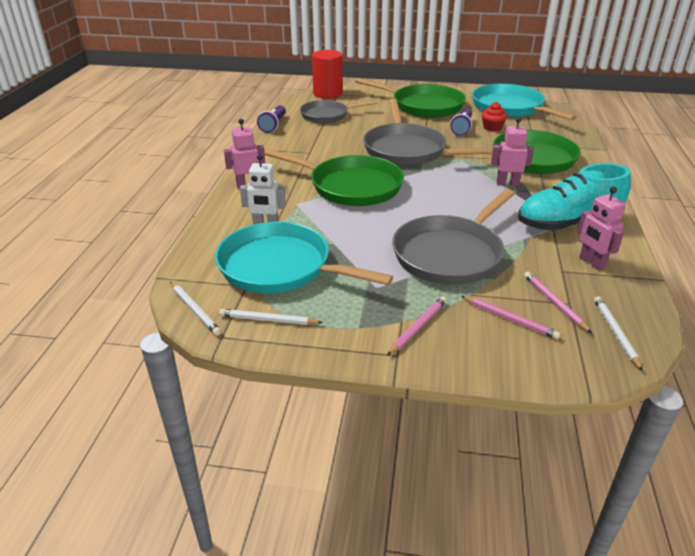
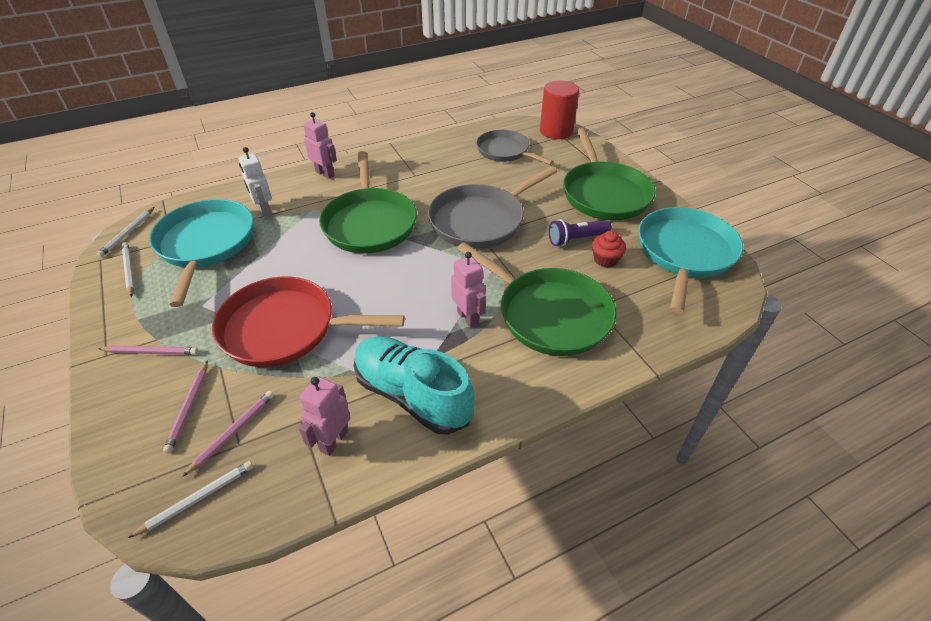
camera: 55 degrees right, 10 degrees up
(273, 125) = (450, 136): purple flashlight -> none
(450, 254) = (285, 328): grey pan -> red pan

